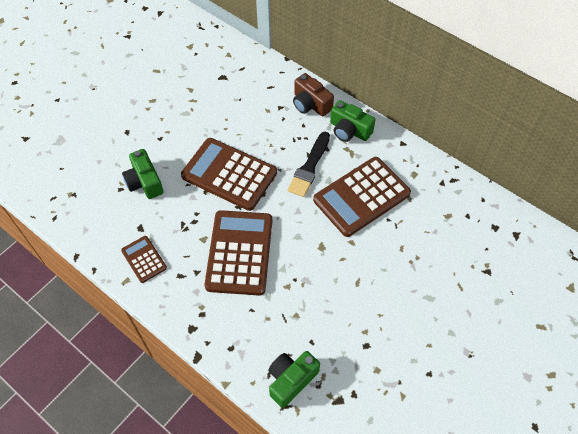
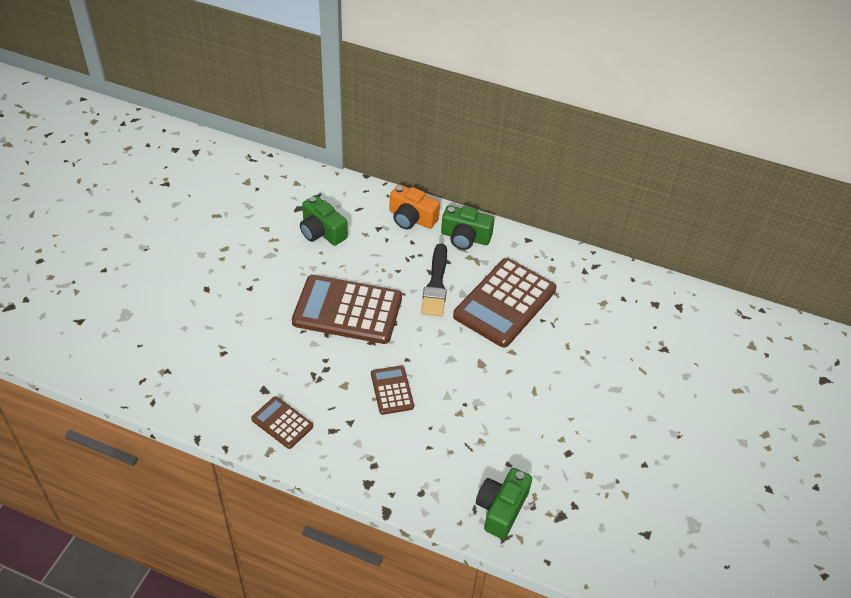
camera: 20 degrees left, 10 degrees down
(144, 182) = (250, 339): green camera -> green camera (322, 232)
(239, 253) = (392, 390): brown calculator -> brown calculator, size x0.50
(310, 104) = (411, 218): brown camera -> orange camera

